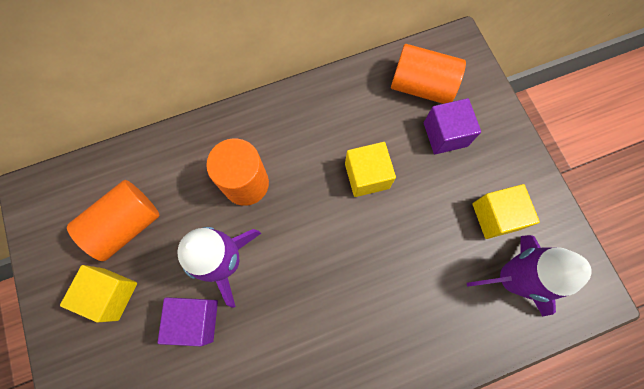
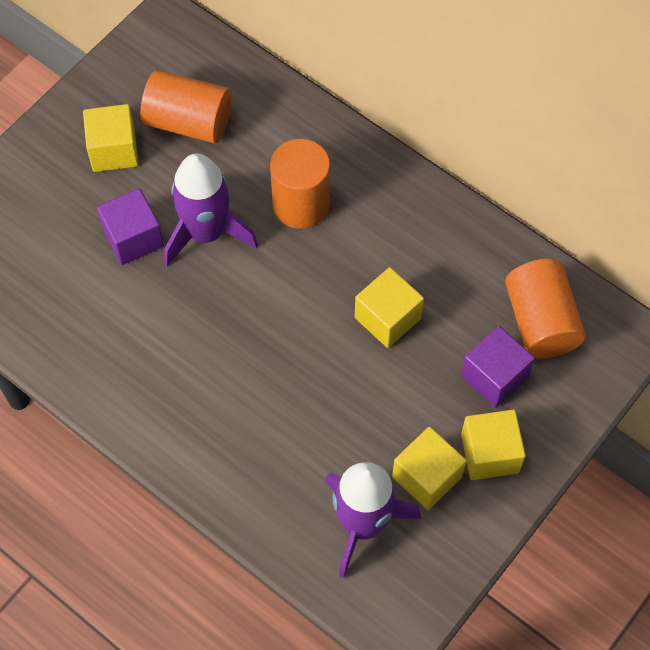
camera: 60 degrees right, 10 degrees down
(498, 168) = (490, 454): none -> yellow cube

